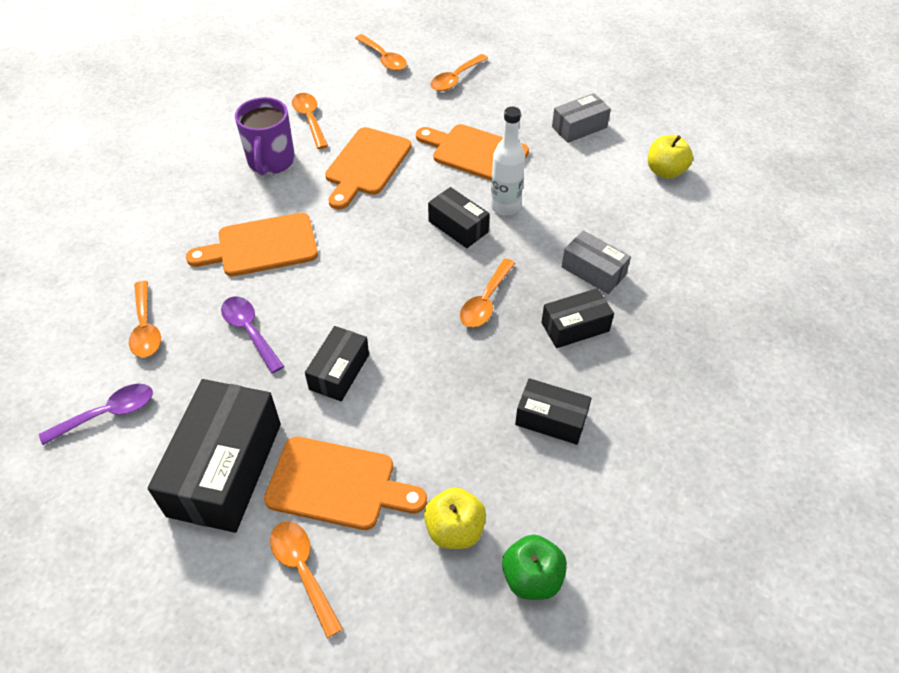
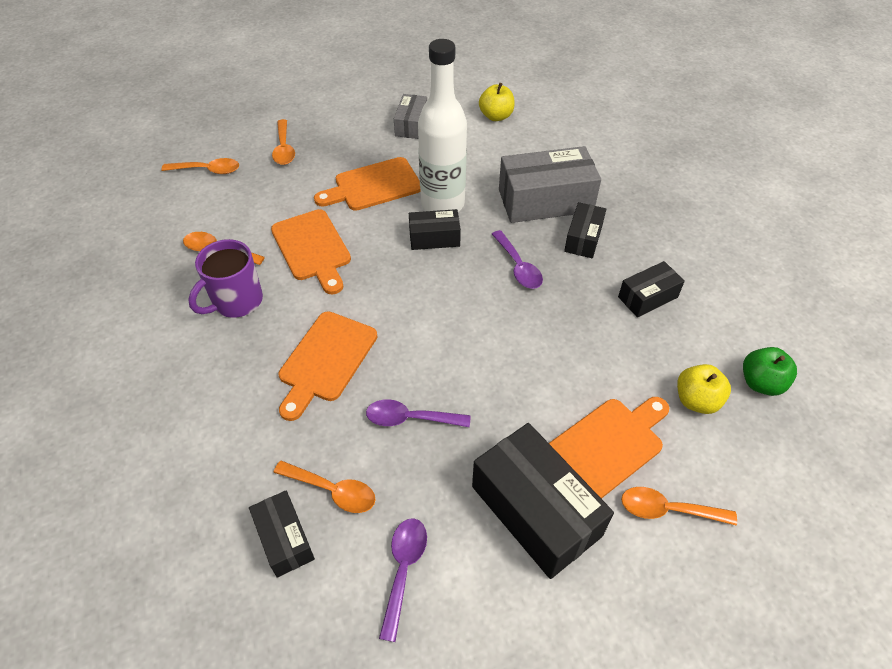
camera: 50 degrees left, 0 degrees up
(271, 162) = (236, 301): purple mug -> purple mug turned 90 degrees clockwise
(339, 372) = (505, 385): black box -> black box (284, 539)
(485, 301) = (518, 267): orange spoon -> purple spoon
(505, 207) = (442, 204): white bottle -> white bottle, size x1.65
(593, 271) = (545, 200): grey box -> grey box, size x1.84

